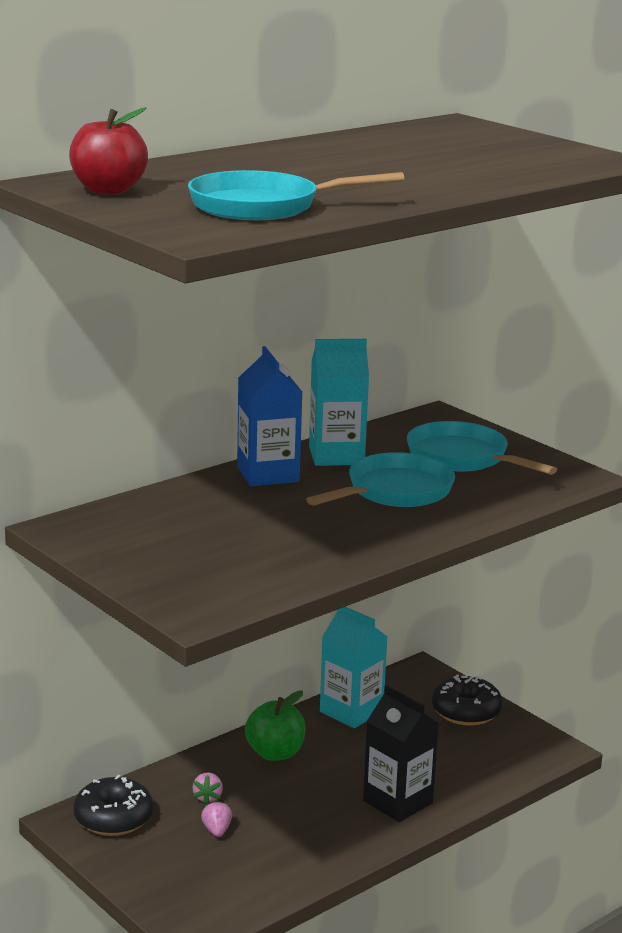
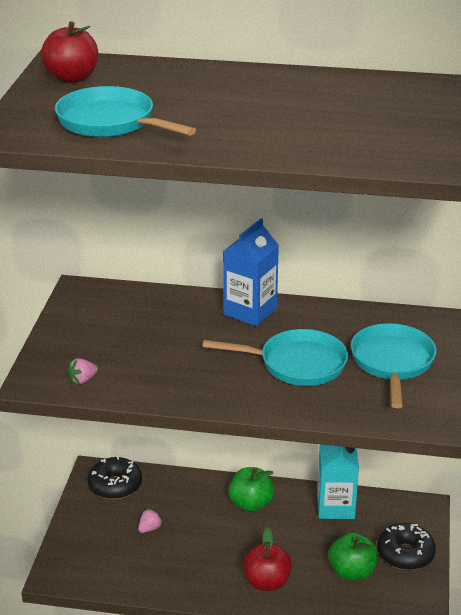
camera: 50 degrees right, 10 degrees up
(208, 797) = (175, 506): pink strawberry -> pink strawberry (83, 380)
(336, 455) = (316, 319): turquoise carton -> none
(398, 802) = (267, 582): black carton -> red apple
(450, 750) = (352, 572): none -> green apple

